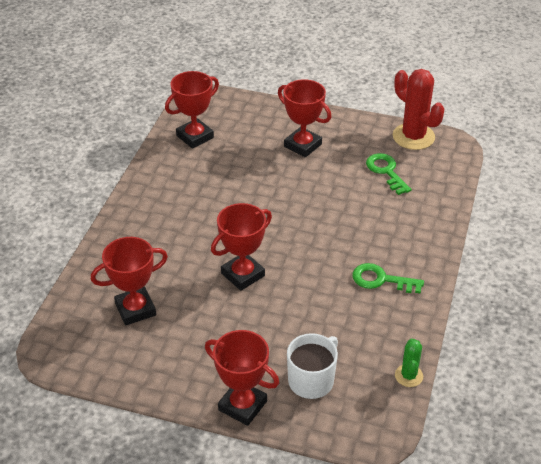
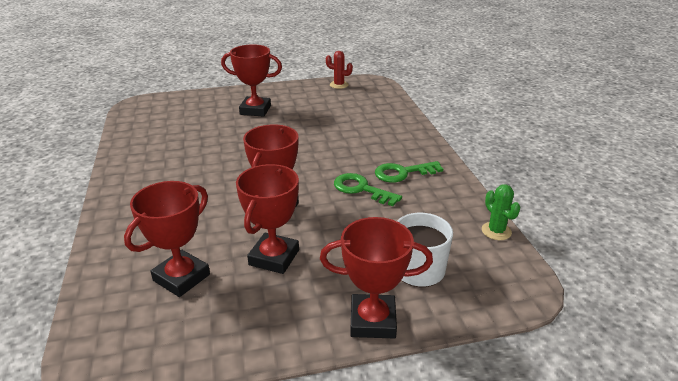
camera: 30 degrees left, 10 degrees down
(195, 137) = (151, 128): red trophy -> red trophy (274, 257)
(386, 171) = (338, 108): green key -> green key (361, 189)
(413, 137) = (339, 85): red cactus -> red cactus, size x0.52

